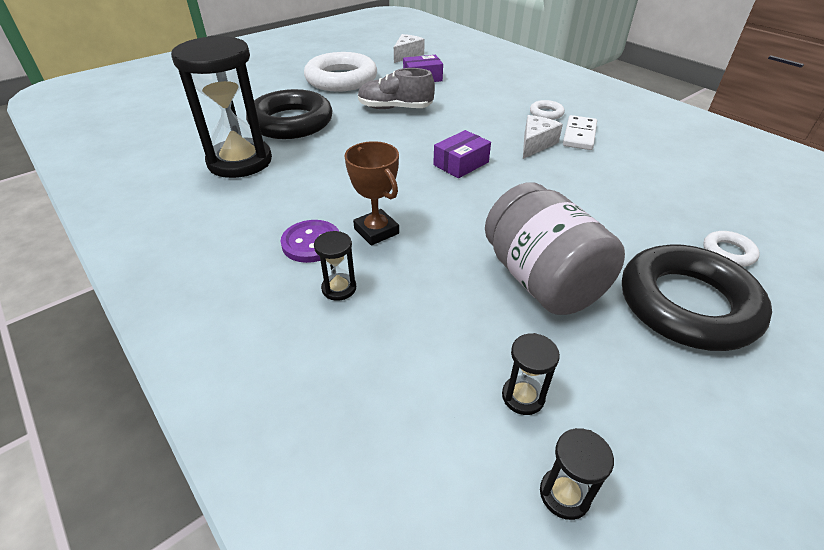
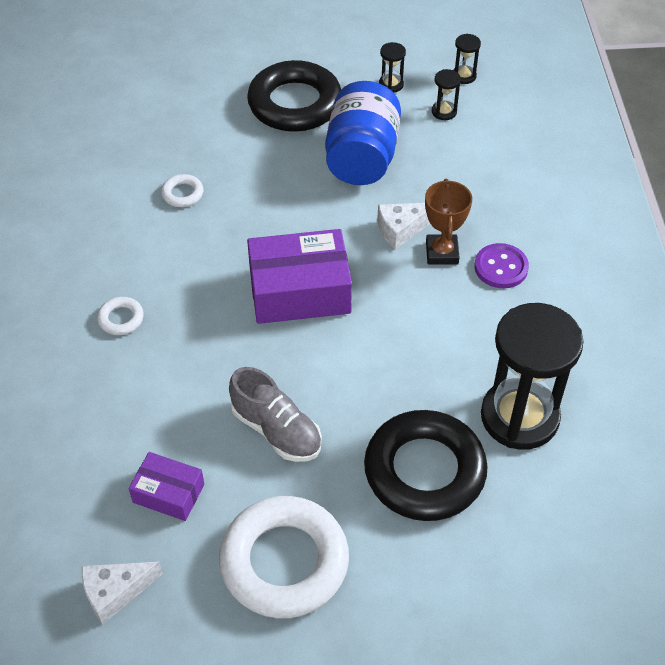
camera: 145 degrees left, 10 degrees up
(339, 288) = (503, 218): black hourglass -> black hourglass (391, 84)
(461, 163) = (299, 291): purple box -> purple box, size x1.82
(535, 144) = (198, 278): white cheese -> white cheese (401, 229)
(541, 280) = (362, 158): grey jar -> blue jar
(579, 135) = (139, 267): white domino -> none
(728, 252) = (216, 113): white ring -> white ring (182, 194)

